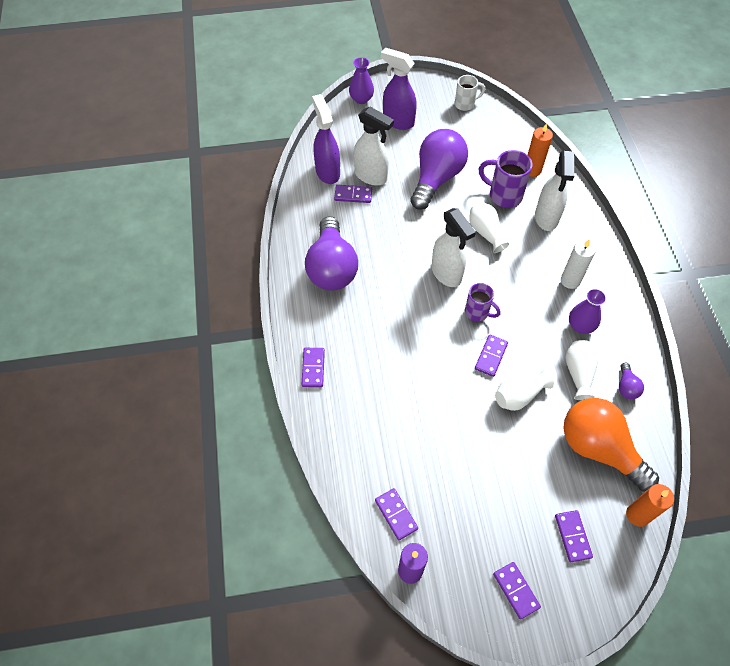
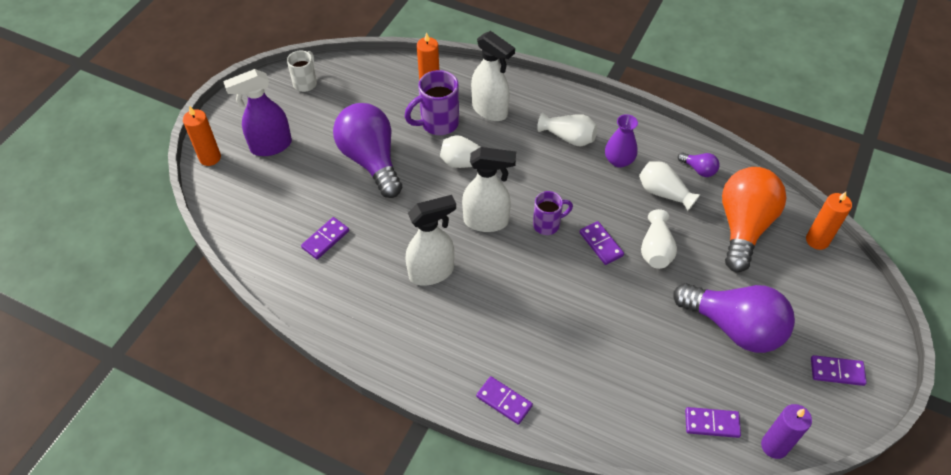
camera: 55 degrees left, 5 degrees down
(327, 172) = (274, 244): purple spray bottle -> none
(332, 268) = (398, 312): purple light bulb -> purple light bulb (734, 327)
(361, 99) = (210, 158): purple vase -> orange candle
(371, 176) = (317, 210): white spray bottle -> white spray bottle (432, 272)
(570, 280) = (568, 137): white candle -> white vase
(573, 536) = (811, 297): purple domino -> none
(598, 449) = (743, 226): orange light bulb -> orange light bulb turned 120 degrees clockwise

